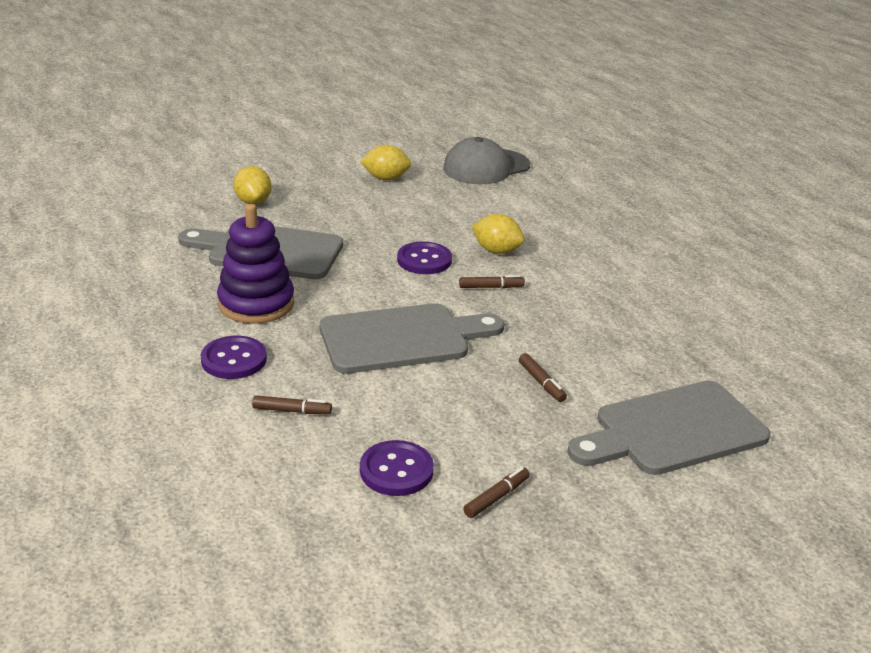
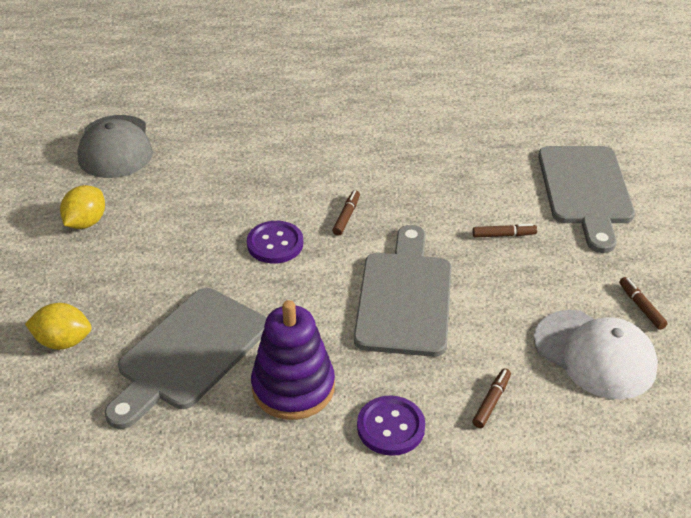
camera: 65 degrees left, 10 degrees up
(396, 470) = (595, 354): purple button -> white cap
(496, 251) = (285, 193): yellow lemon -> none

